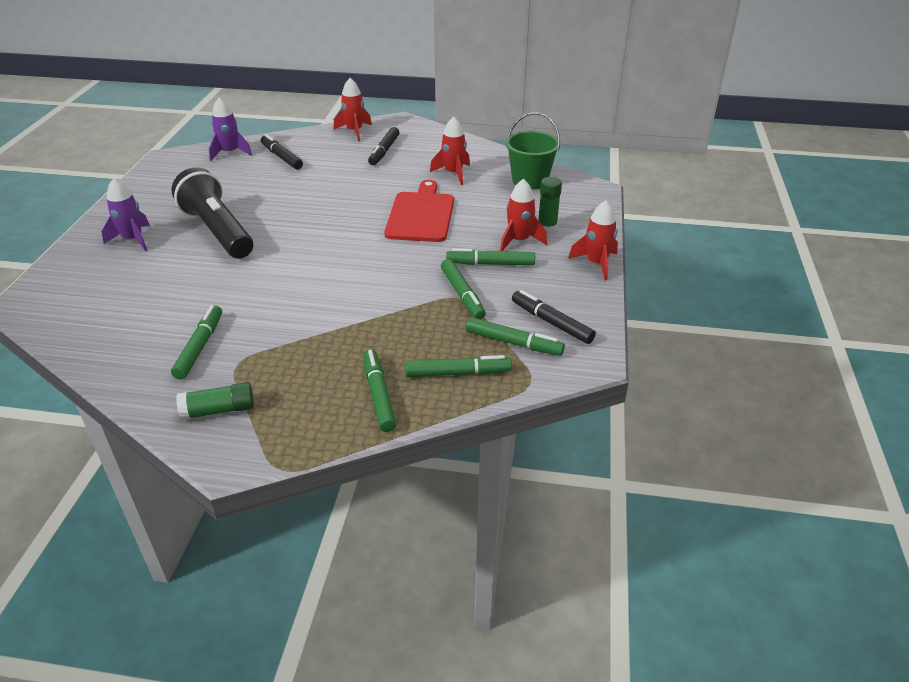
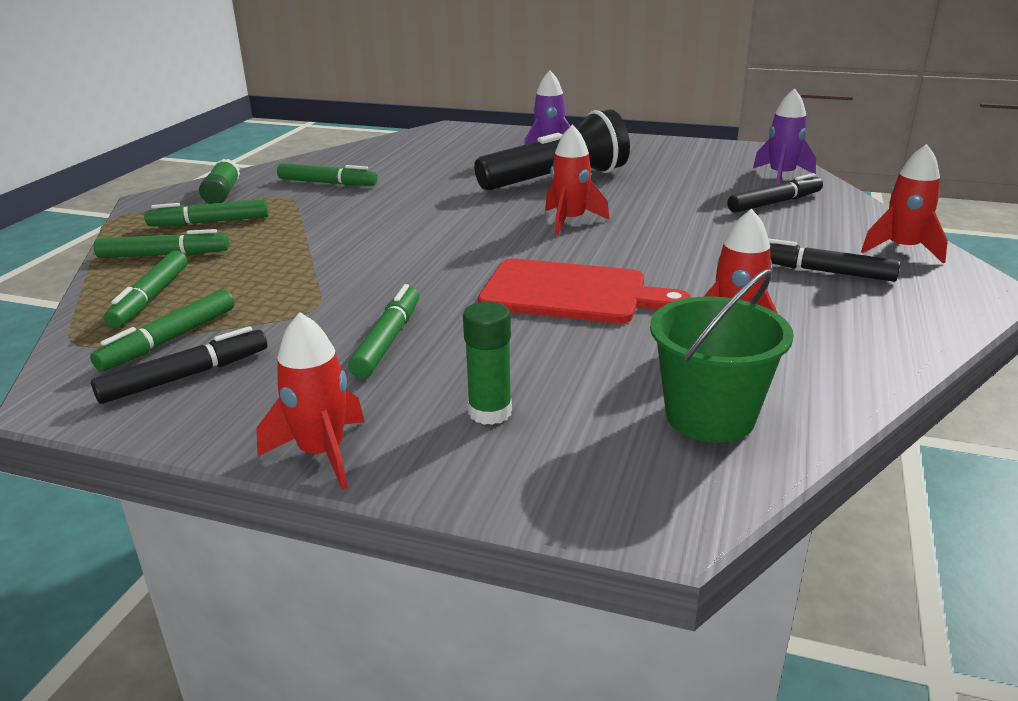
camera: 100 degrees right, 10 degrees down
(462, 294) = (318, 311): green marker -> green marker (209, 222)
(519, 240) = (450, 374): red rocket -> red rocket (570, 221)

